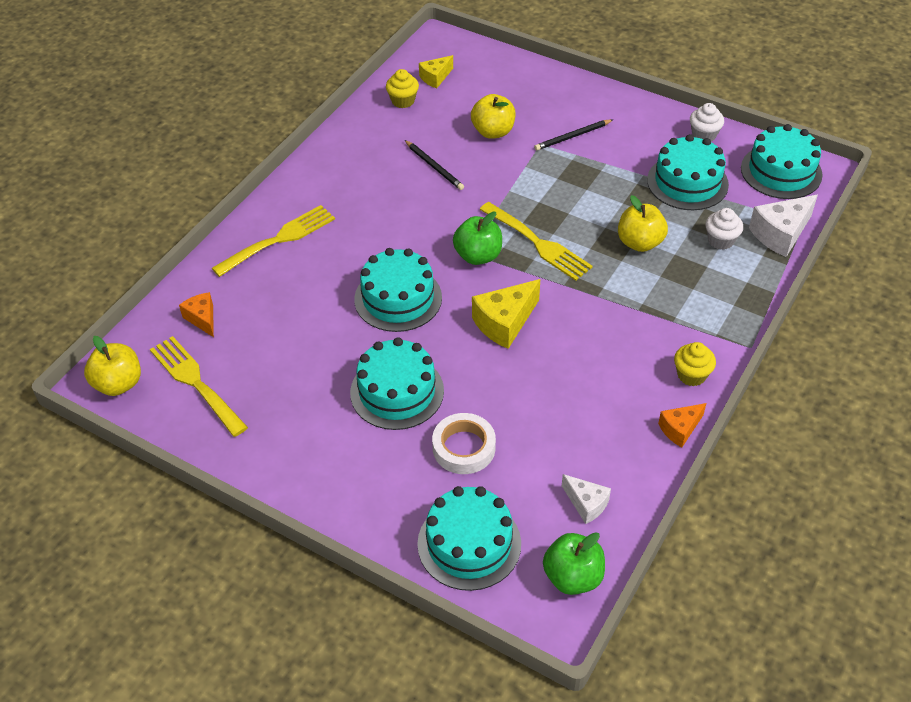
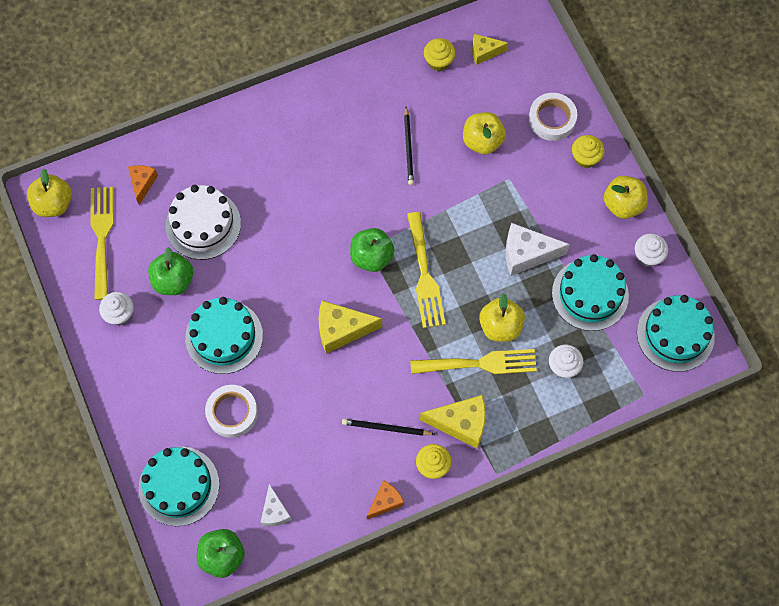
camera: 35 degrees right, 20 degrees up
(271, 434) = (120, 314): none -> white cupcake
(279, 239) = (244, 145): yellow fork -> yellow fork (479, 363)
(294, 317) = (203, 224): none -> white cake
(303, 376) = (173, 281): none -> green apple
(398, 298) = (285, 257): turquoise cake -> none
(535, 91) = (552, 119): none -> white tape
(573, 136) = (541, 188): black pencil -> black pencil (386, 428)
(587, 101) = (585, 158): none -> yellow cupcake
(648, 114) = (623, 204): none -> yellow apple
(680, 429) = (385, 502): orange cheese -> orange cheese turned 135 degrees clockwise
(681, 329) = (461, 423): none -> yellow cheese
(780, 234) = (615, 392): white cheese -> white cheese (526, 254)

